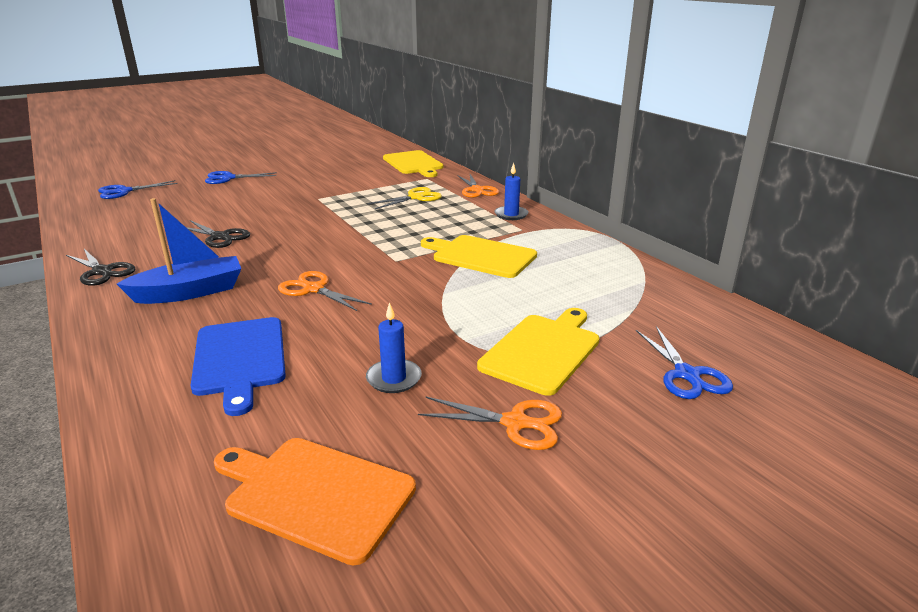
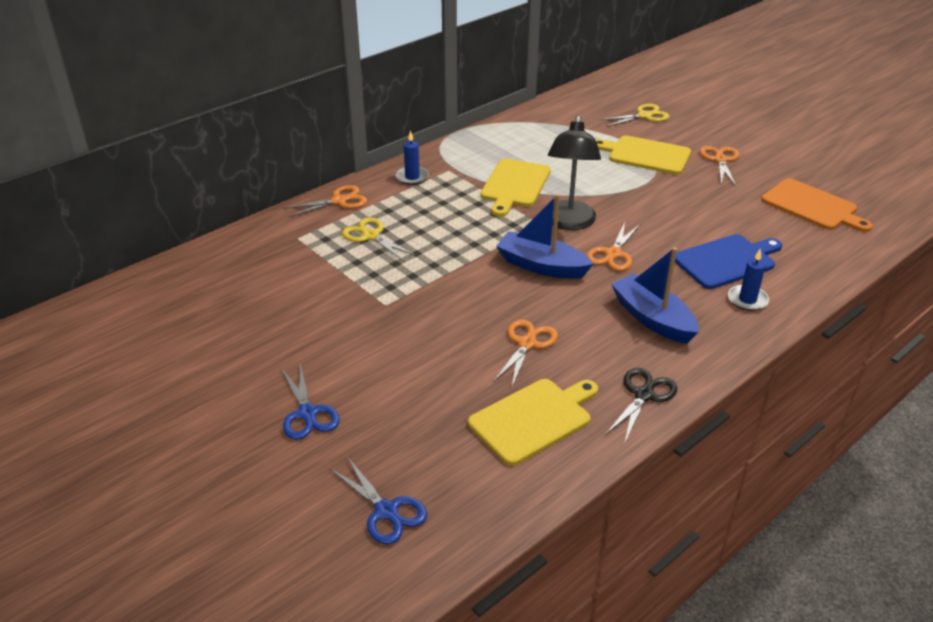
camera: 100 degrees left, 10 degrees up
(220, 237) = (527, 344): black scissors -> orange scissors
(315, 495) = (812, 206): orange cutting board -> orange cutting board turned 60 degrees counterclockwise
(322, 253) = (541, 266): none -> blue boat
(389, 274) = (569, 222): none -> black lamp
(394, 378) = (707, 199): blue candle -> blue candle (747, 300)
(414, 163) = (231, 256): yellow cutting board -> yellow cutting board (533, 419)
(686, 374) = (644, 116): blue scissors -> yellow scissors

